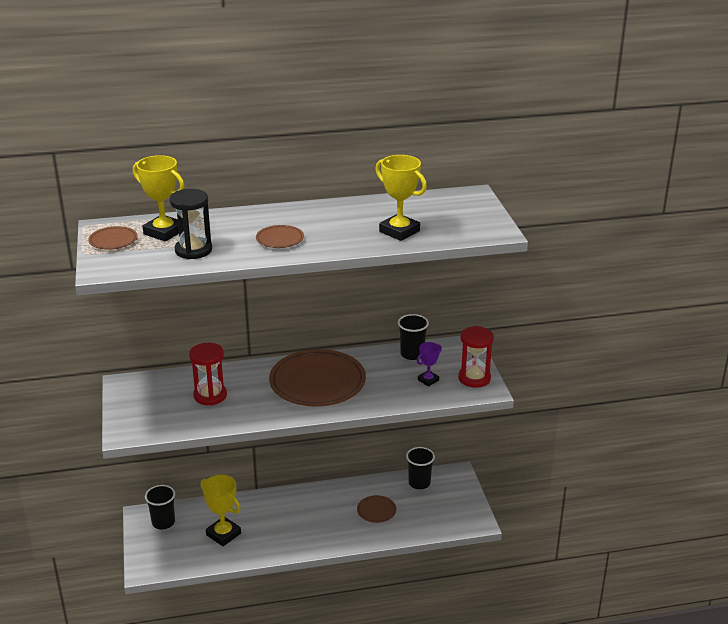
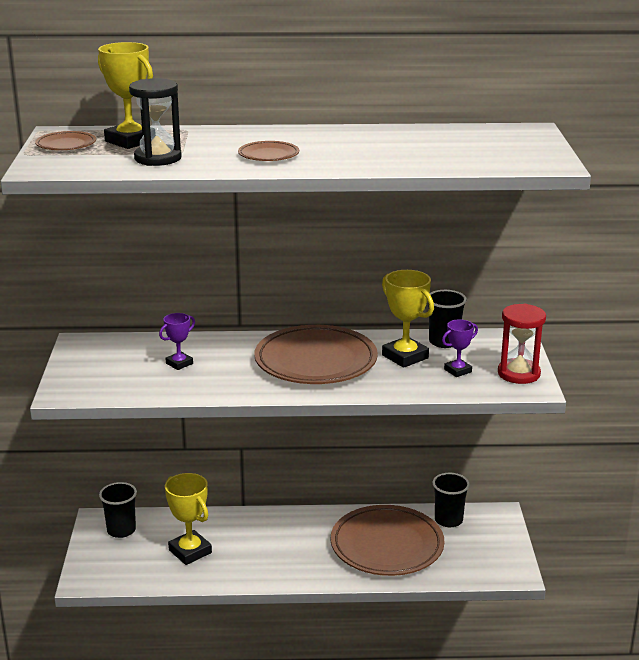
camera: 10 degrees right, 5 degrees down
(210, 395) = (179, 363): red hourglass -> purple trophy
(376, 511) = (387, 546): brown plate -> brown plate, size x2.24
(399, 231) = (423, 157): yellow trophy -> yellow trophy (405, 357)

